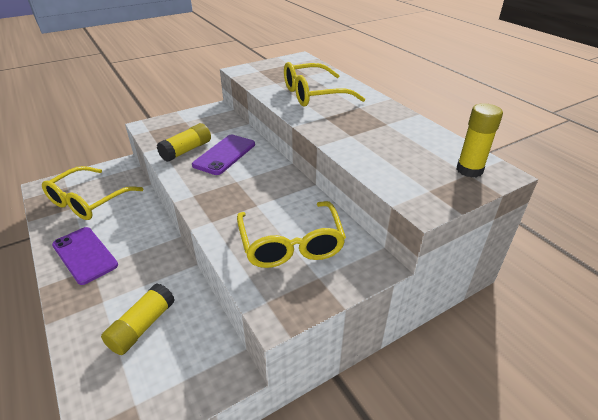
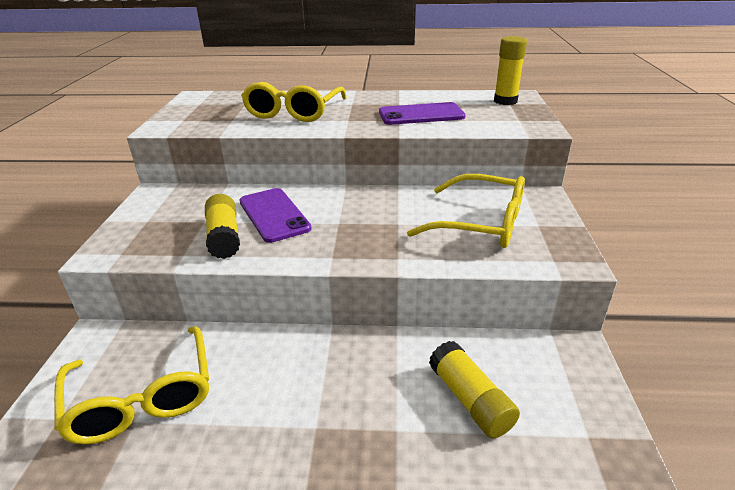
camera: 55 degrees left, 5 degrees down
(85, 255) = (278, 430): purple phone -> purple phone (421, 115)

